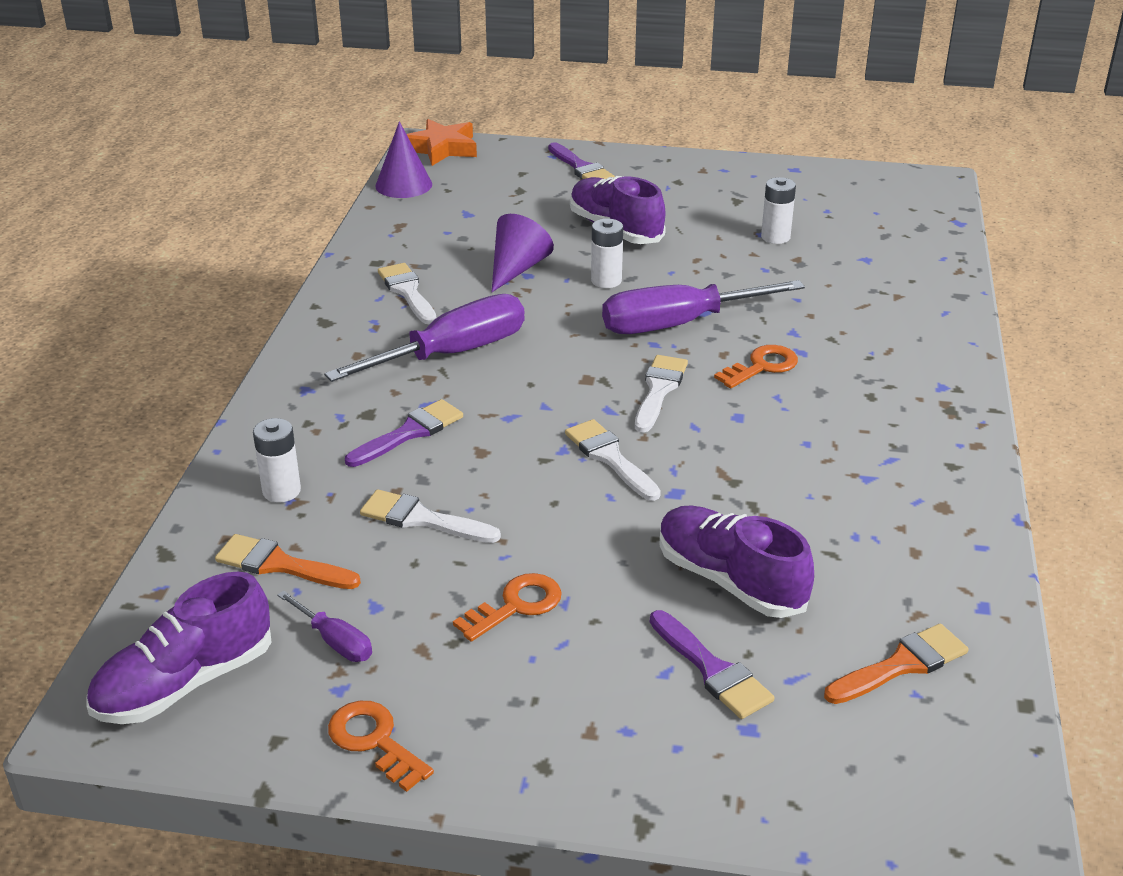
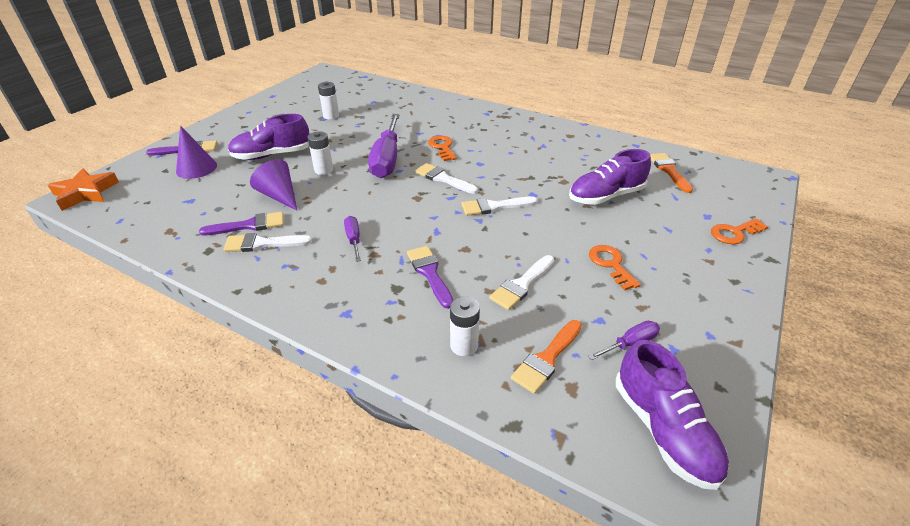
camera: 70 degrees left, 5 degrees up
(374, 741) = (719, 341): orange key -> orange key (734, 233)
(403, 185) = (114, 219): purple cone -> purple cone (196, 168)
(452, 354) = (354, 239): purple screwdriver -> purple screwdriver, size x0.47
(712, 670) = (668, 216): purple brush -> purple brush (249, 225)

